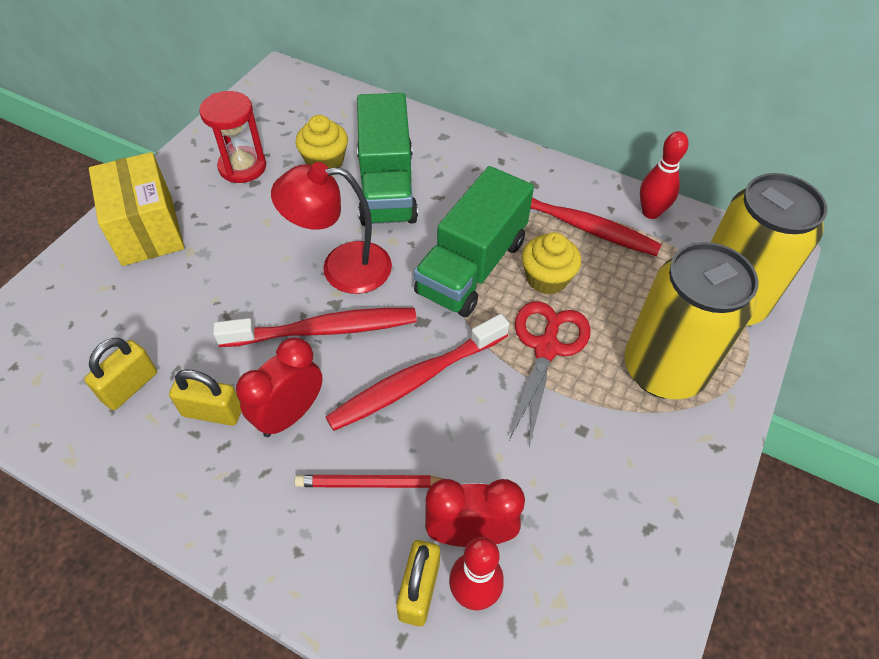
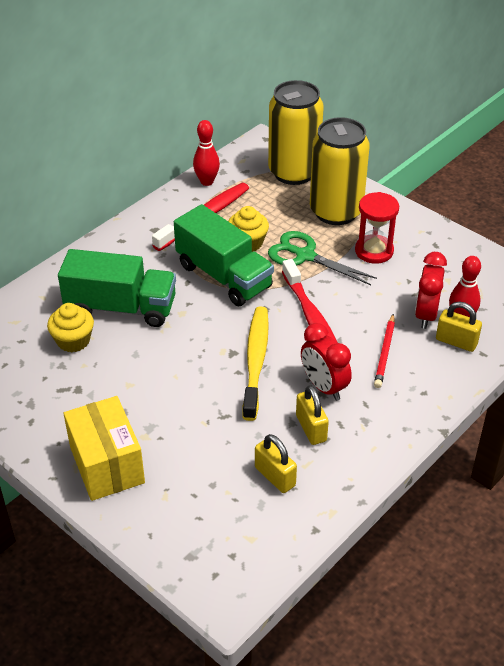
camera: 75 degrees left, 10 degrees down
(147, 230) = (107, 465): yellow box -> yellow box turned 75 degrees clockwise
(212, 412) = (311, 428): yellow padlock -> yellow padlock turned 45 degrees counterclockwise
(242, 167) = (54, 395): red hourglass -> red hourglass (374, 251)
(324, 330) = (256, 361): red toothbrush -> yellow toothbrush
(342, 268) = (199, 345): red lamp -> none
(546, 348) = (305, 256): red scissors -> green scissors

